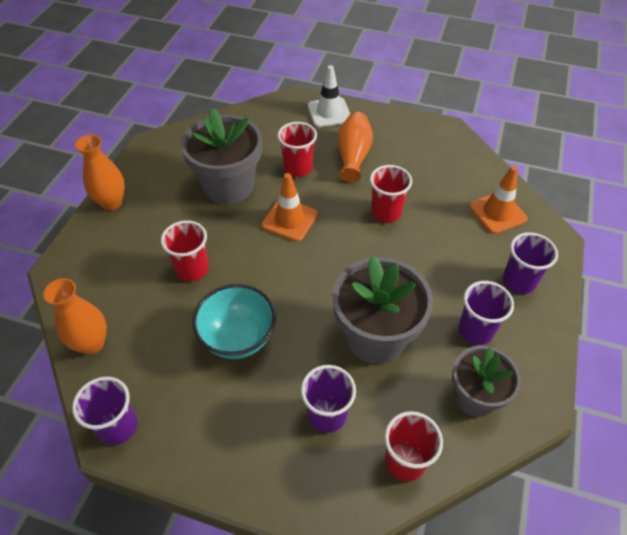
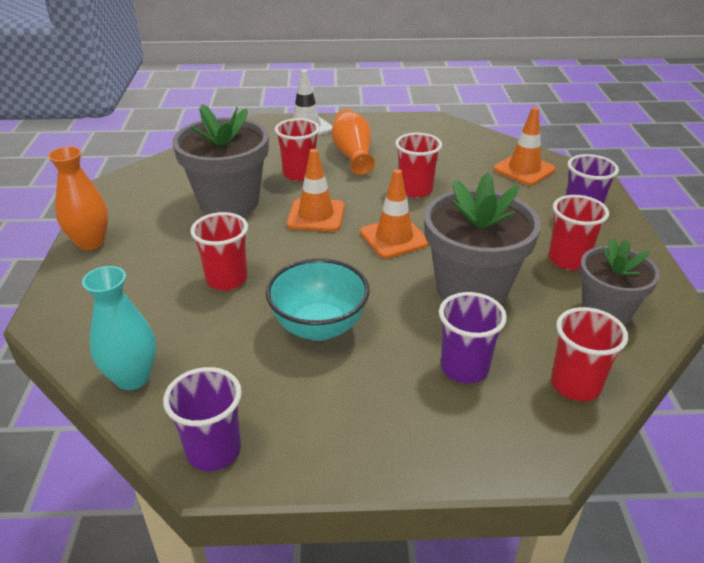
camera: 20 degrees left, 15 degrees down
(91, 343) = (132, 377): orange vase -> turquoise vase
(340, 262) = (394, 238): none -> orange traffic cone
(475, 330) = (568, 260): purple cup -> red cup

